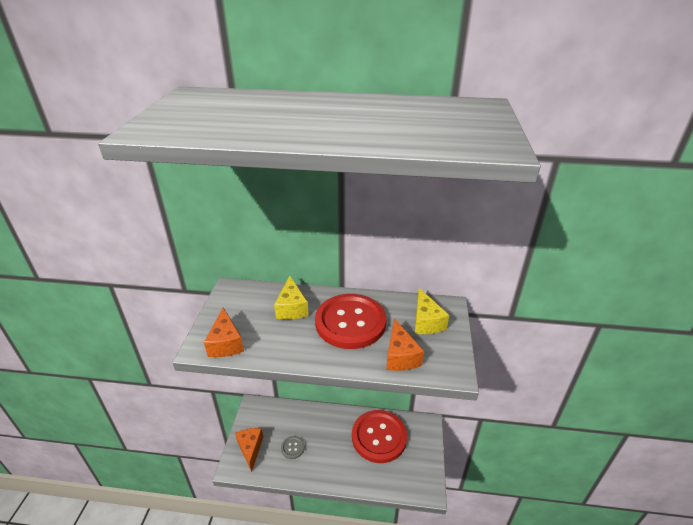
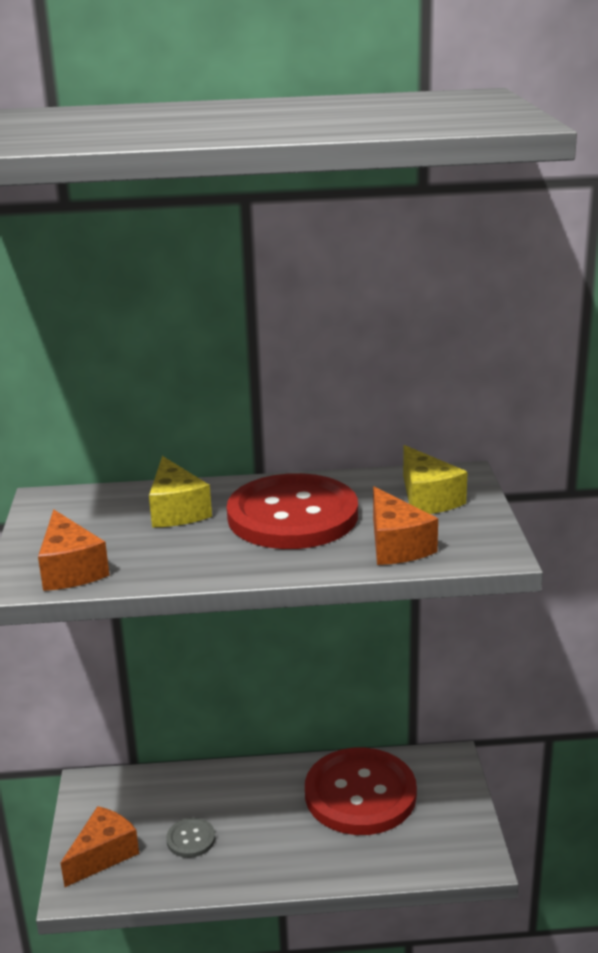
camera: 10 degrees left, 10 degrees down
(250, 449) = (103, 855): orange cheese -> orange cheese turned 60 degrees clockwise

